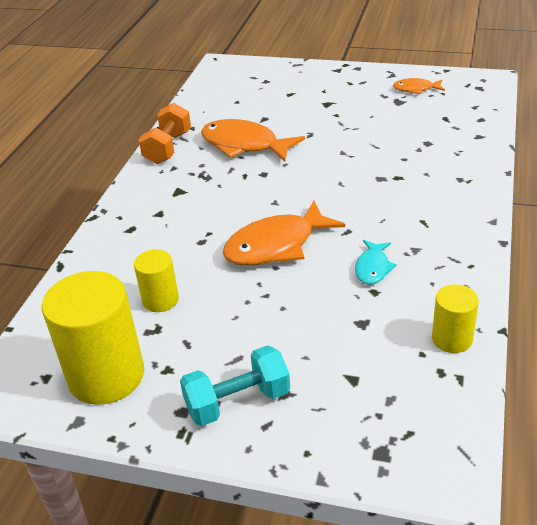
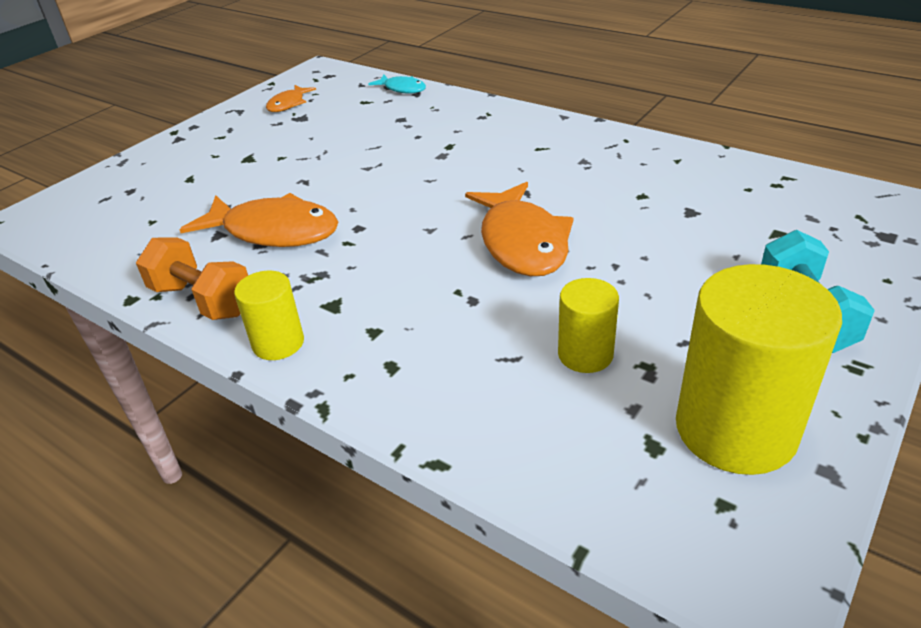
camera: 70 degrees left, 0 degrees up
(244, 145) = (274, 231): orange fish -> orange fish turned 120 degrees counterclockwise
(373, 268) = (602, 189): turquoise fish -> turquoise fish (402, 89)
(452, 339) = (731, 170): yellow cylinder -> yellow cylinder (278, 343)

